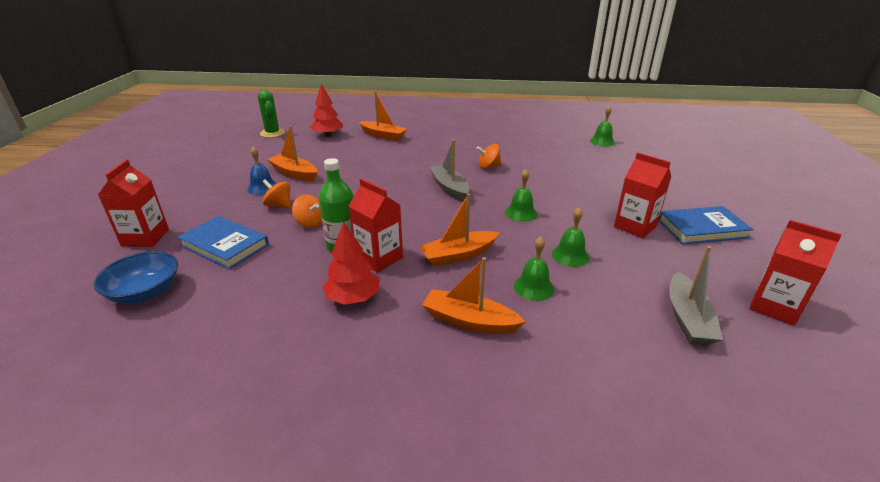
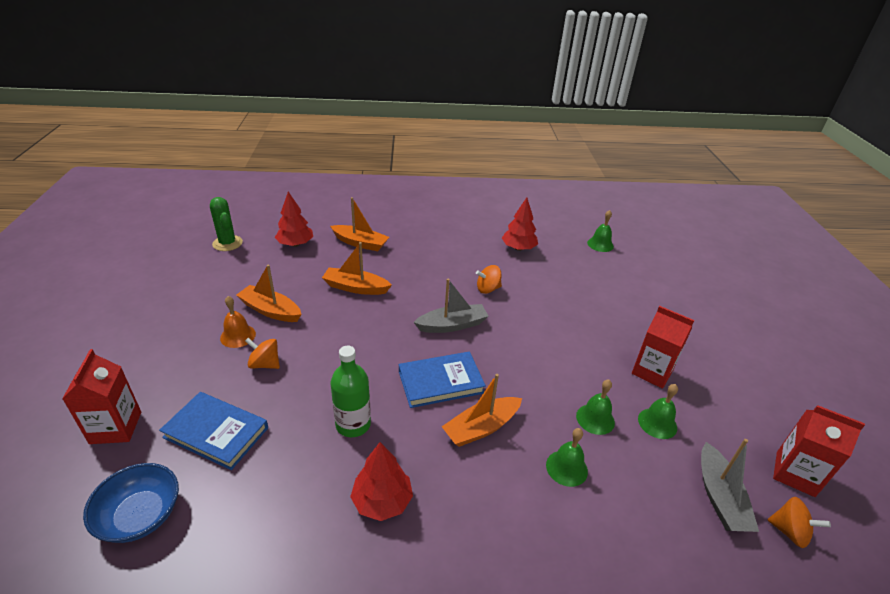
camera: 10 degrees left, 5 degrees up
(262, 187) = (238, 336): blue bell -> orange bell
(310, 223) = (308, 390): orange spinning top -> orange spinning top (789, 531)
(379, 258) = (397, 439): red carton -> none
(449, 188) = (452, 325): grey boat -> grey boat turned 105 degrees clockwise
(469, 321) = (511, 522): orange boat -> orange boat (355, 288)
(521, 213) = (535, 359): green bell -> green bell (657, 423)
(523, 142) = (518, 248): none -> red tree
(701, 228) = (716, 370): blue book -> blue book (440, 382)

